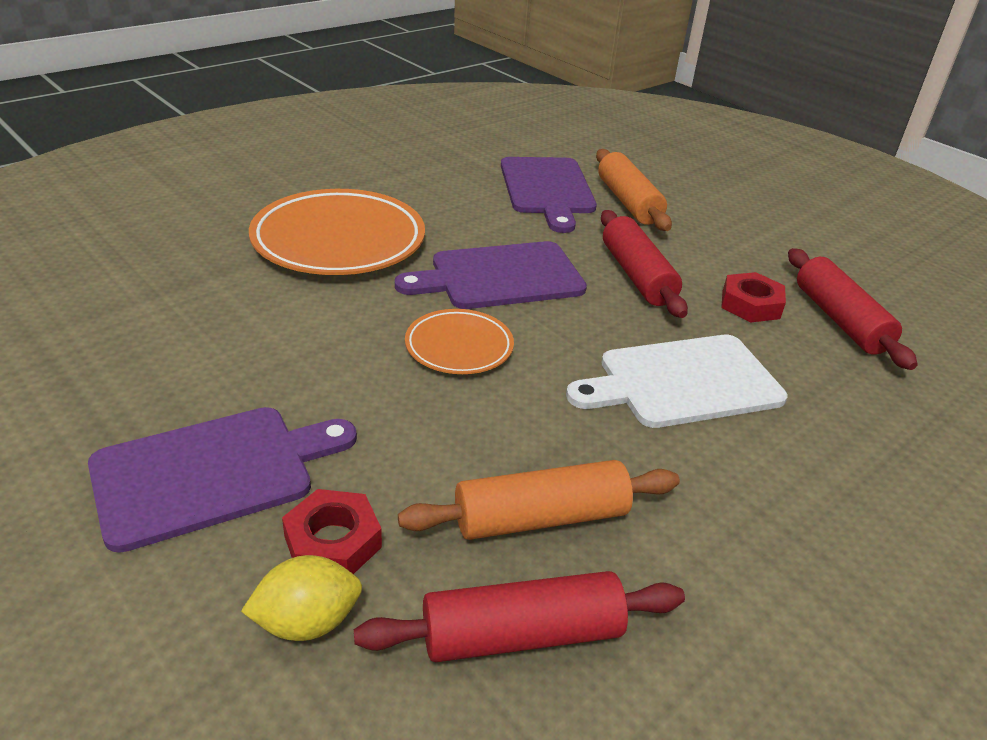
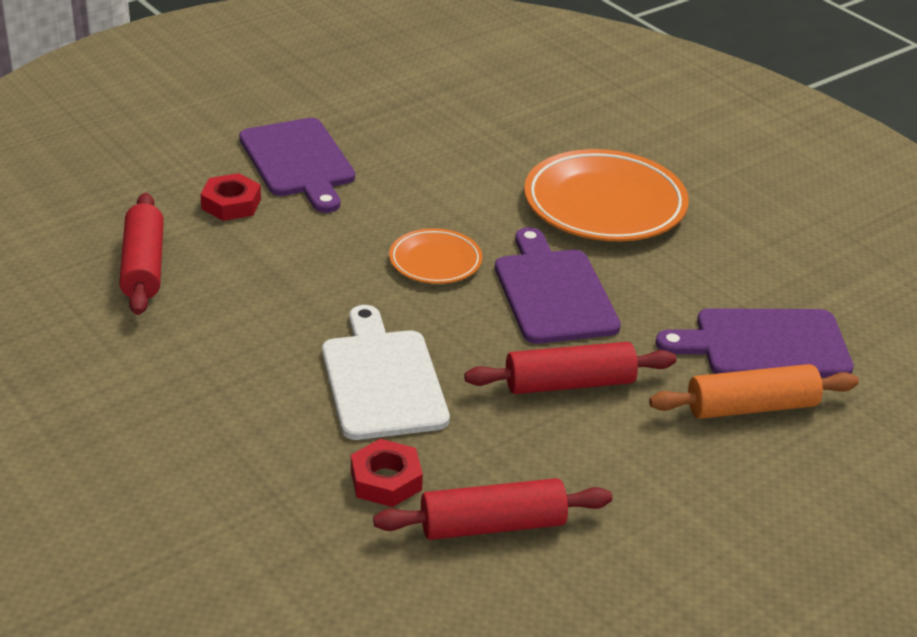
camera: 95 degrees right, 0 degrees up
(307, 622) = (174, 196): yellow lemon -> none
(540, 518) = (234, 283): orange rolling pin -> none
(750, 304) = (519, 458): red nut -> red nut (386, 480)

